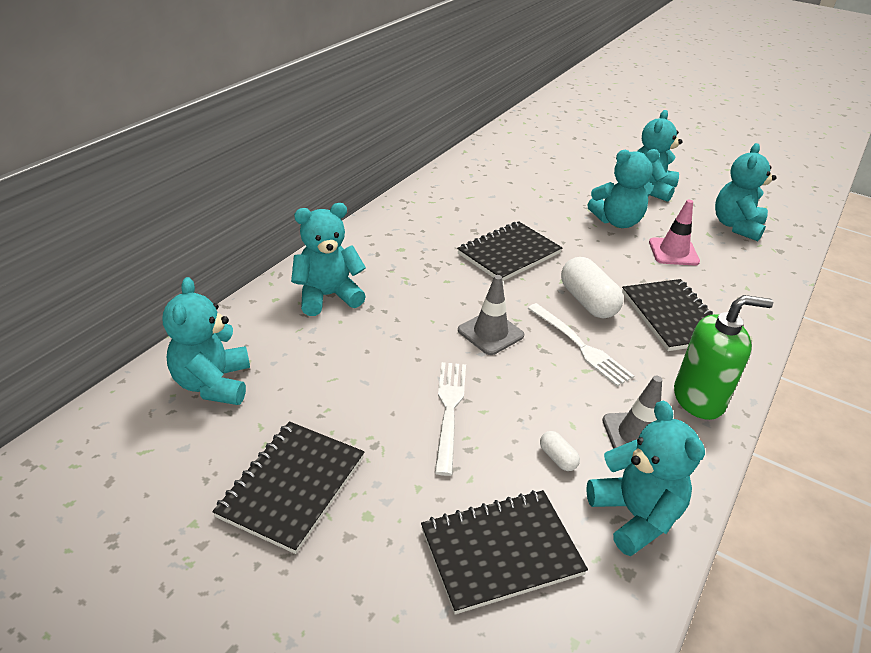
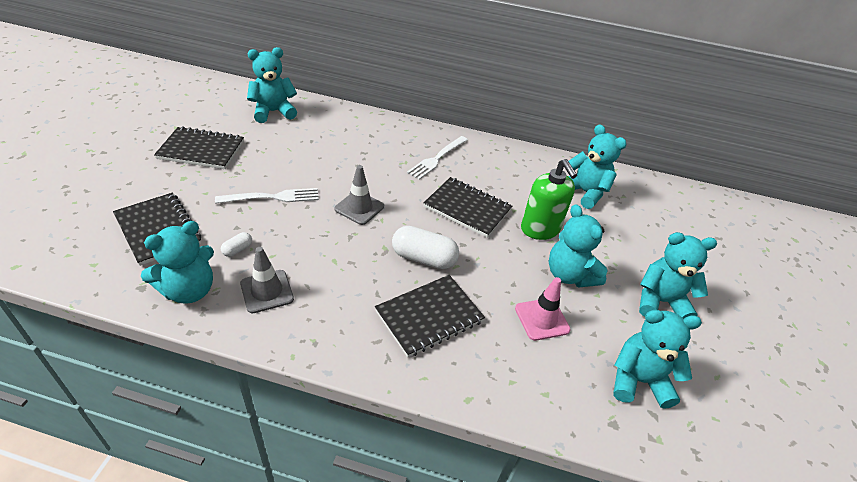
camera: 70 degrees right, 5 degrees up
(328, 296) = (368, 134): turquoise teddy bear -> turquoise teddy bear (584, 192)
(581, 346) = (362, 256): white fork -> white fork (437, 159)
(587, 302) = (424, 258): white capsule -> white capsule turned 60 degrees clockwise
(699, 399) = (319, 331): green soap dispenser -> green soap dispenser (540, 229)

